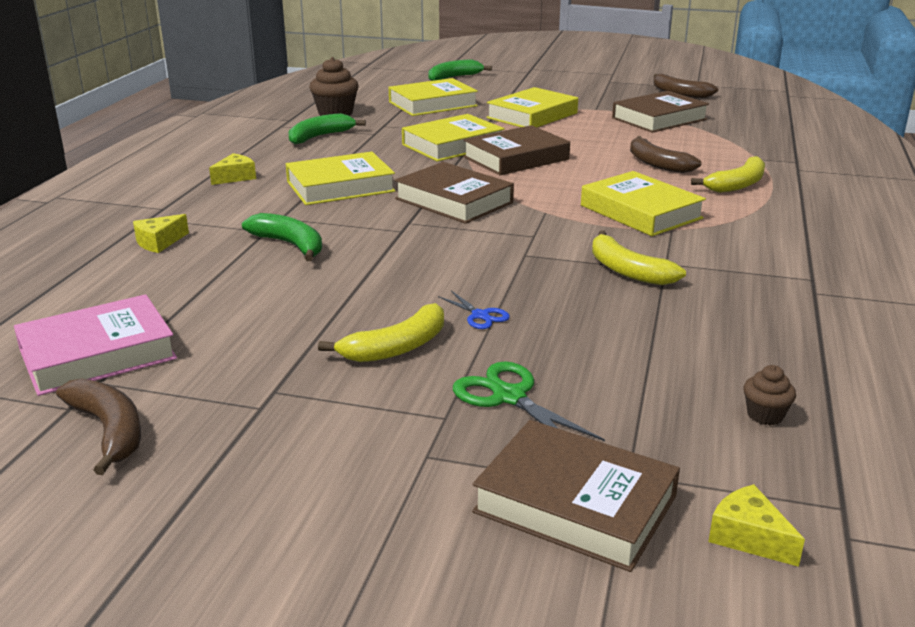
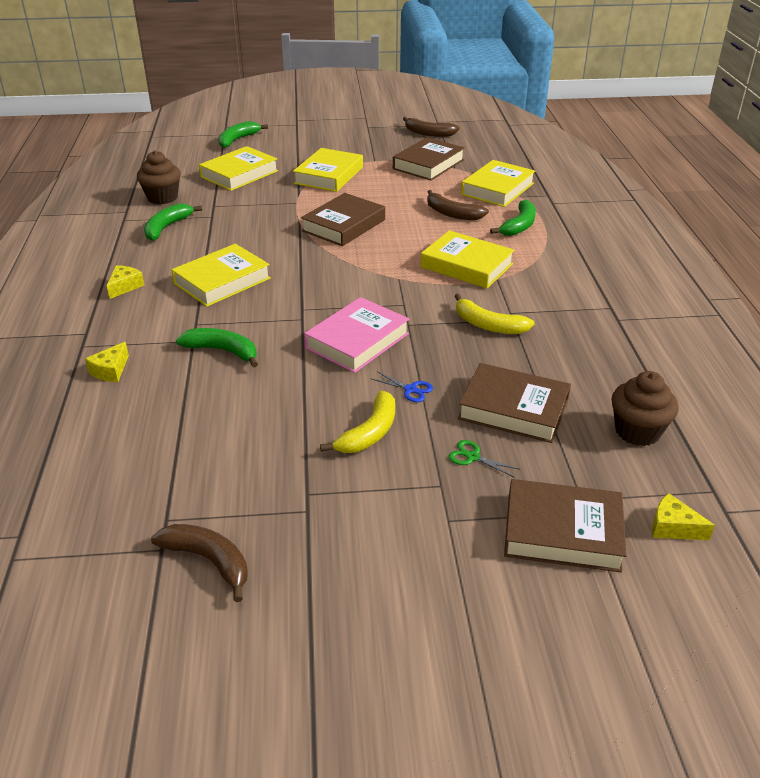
camera: 20 degrees left, 10 degrees up
(97, 354) = (145, 494): pink book -> pink book (357, 341)
(453, 145) = (285, 219): yellow book -> yellow book (497, 189)
(454, 201) = (323, 280): brown book -> brown book (513, 409)
(509, 397) = (472, 457): green scissors -> green scissors, size x0.59
(737, 185) = (519, 226): yellow banana -> green banana
(765, 415) = (637, 431): brown cupcake -> brown cupcake, size x1.88

